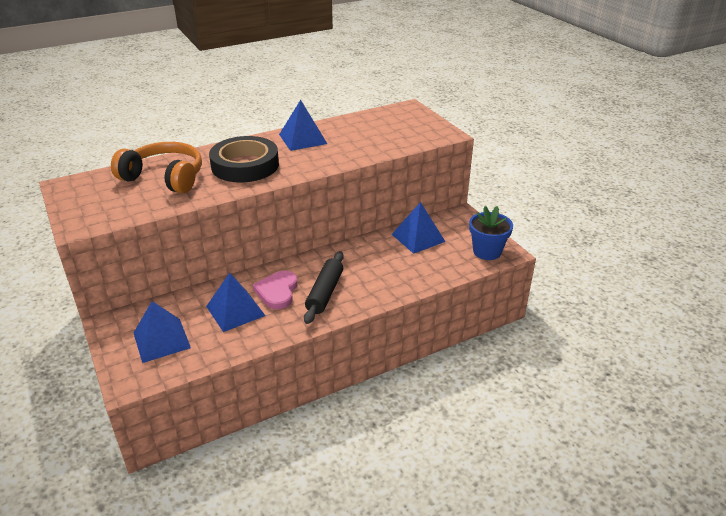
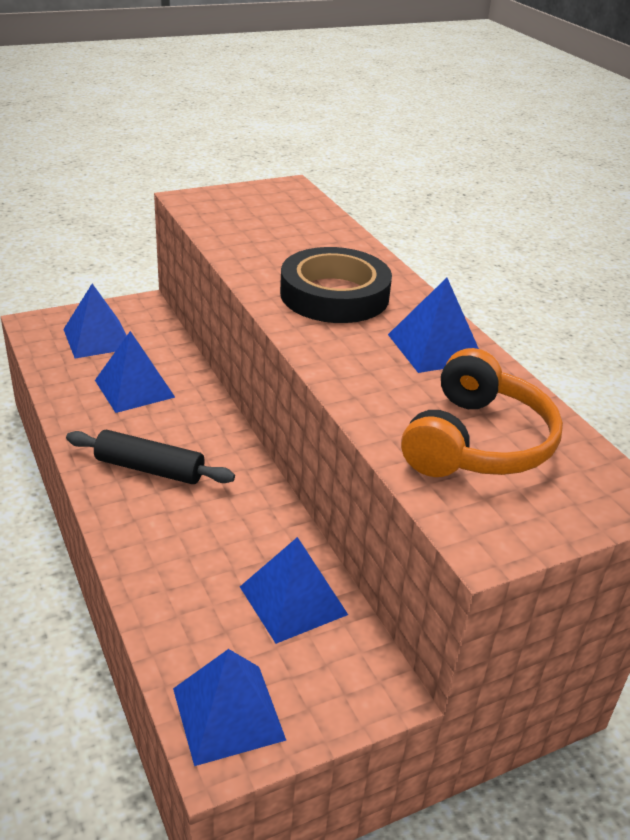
camera: 90 degrees right, 0 degrees up
(164, 177) = (301, 239): orange headphones -> orange headphones (477, 442)
(277, 292) = (166, 423): pink heart -> none
(487, 251) = (228, 713): blue flower pot -> blue pyramid

